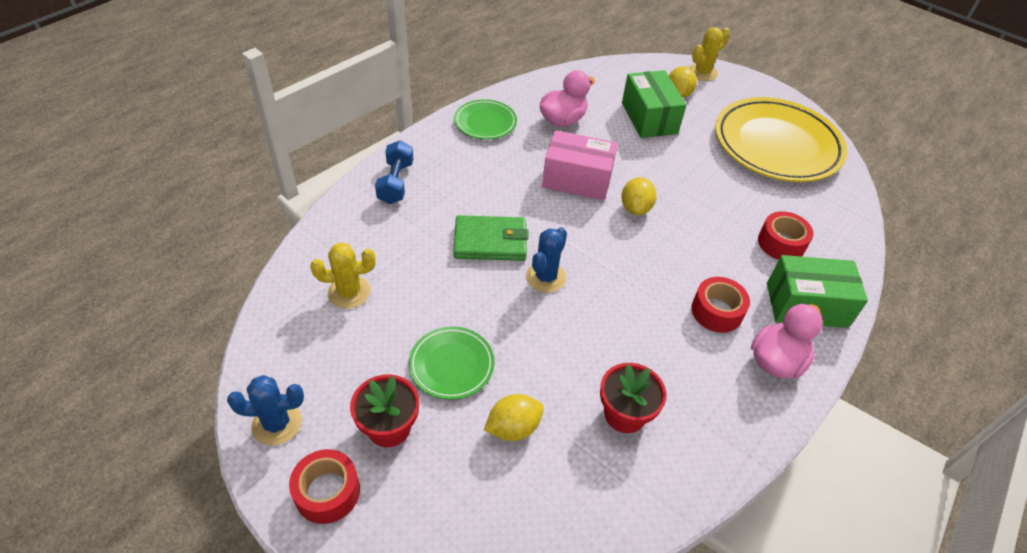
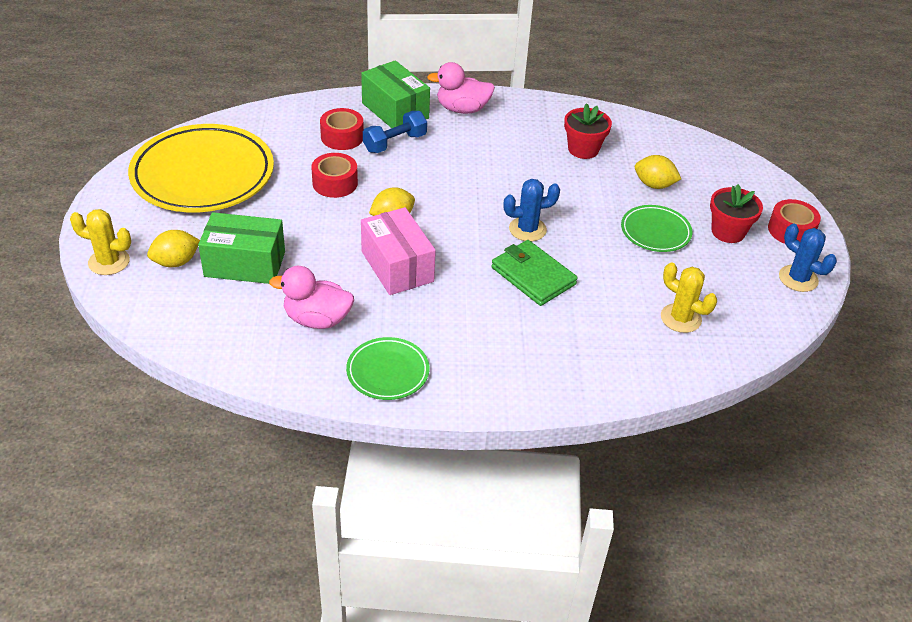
camera: 130 degrees left, 5 degrees down
(396, 182) = (548, 376): blue dumbbell -> blue dumbbell (395, 143)
(649, 118) = (245, 264): green box -> green box turned 60 degrees clockwise
(716, 311) = (452, 143): red tape -> red tape (335, 183)

